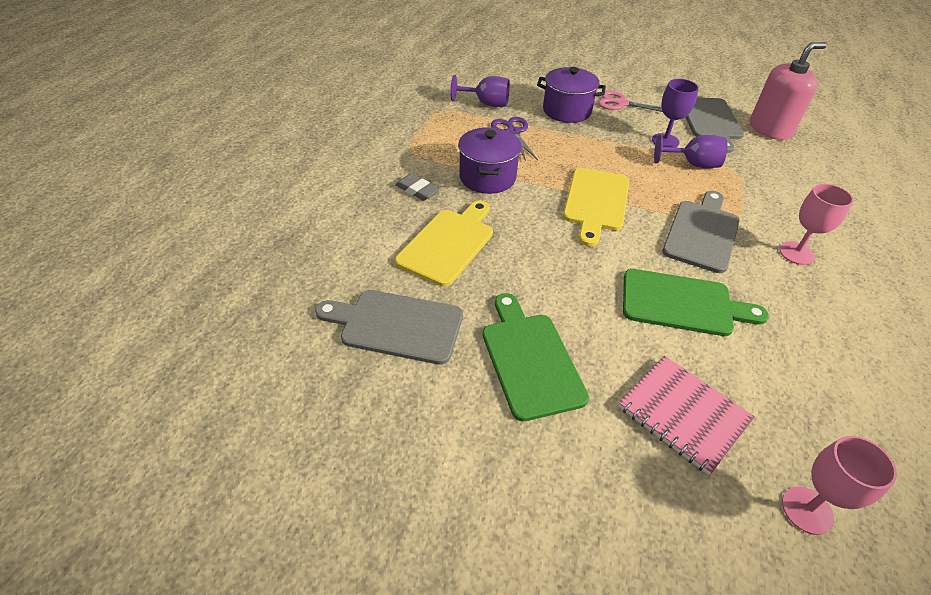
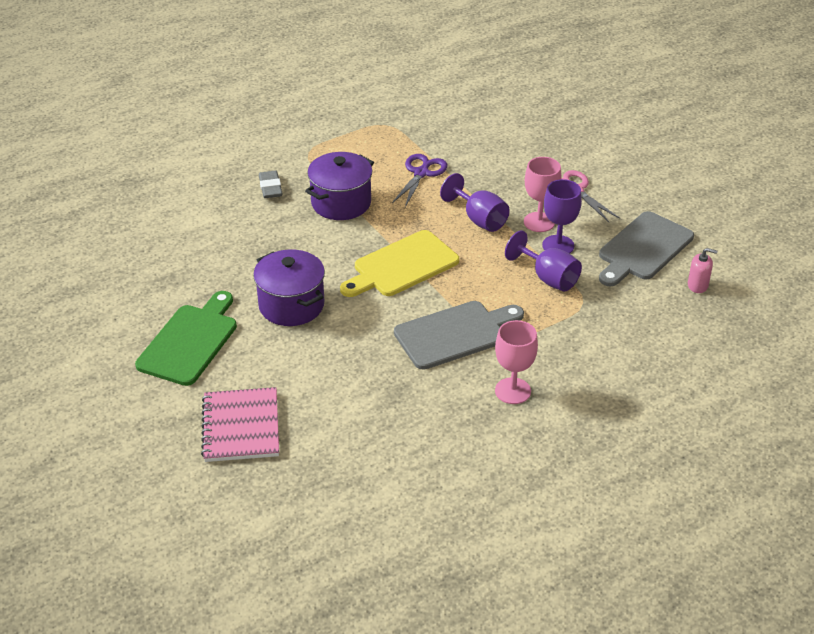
camera: 40 degrees right, 5 degrees down
(396, 325) = (135, 275): grey cutting board -> none
(448, 244) = (239, 239): yellow cutting board -> none
(486, 103) = (437, 135): purple goblet -> purple goblet (479, 219)
(567, 111) = (505, 174): purple pot -> purple pot (291, 305)
(682, 303) = (351, 369): green cutting board -> none
(770, 129) = (697, 285): pink soap dispenser -> pink soap dispenser, size x0.44
(807, 510) = (237, 514): pink goblet -> pink goblet (539, 222)

